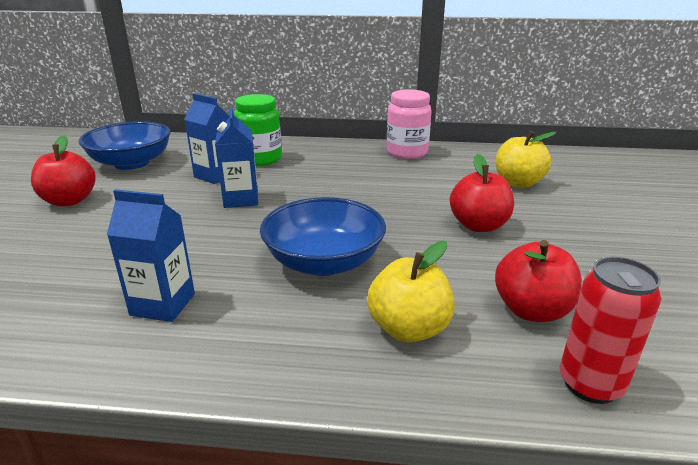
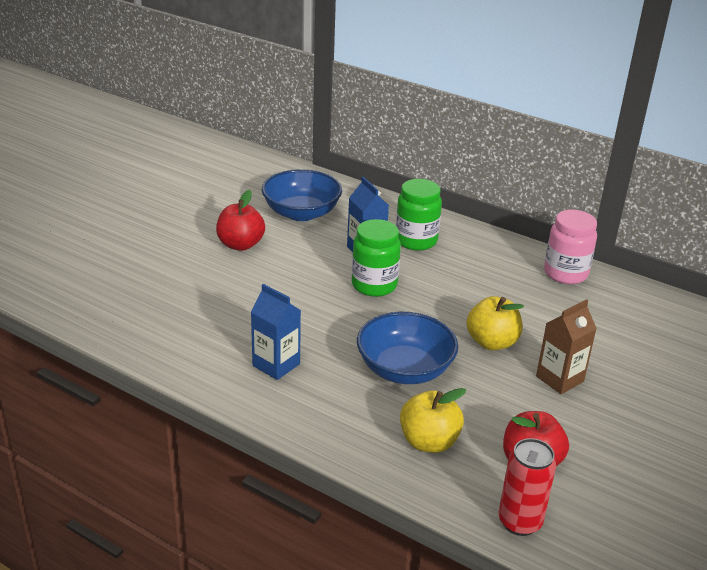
camera: 25 degrees right, 5 degrees up
(241, 199) = (374, 285): blue carton -> green jar
(478, 225) = (559, 379): red apple -> brown carton
(518, 183) = (645, 346): yellow apple -> yellow apple (492, 342)

